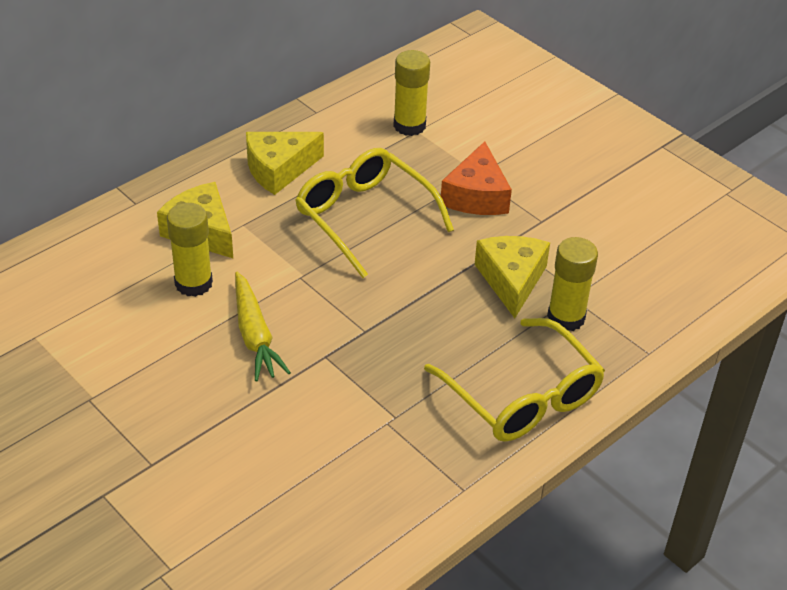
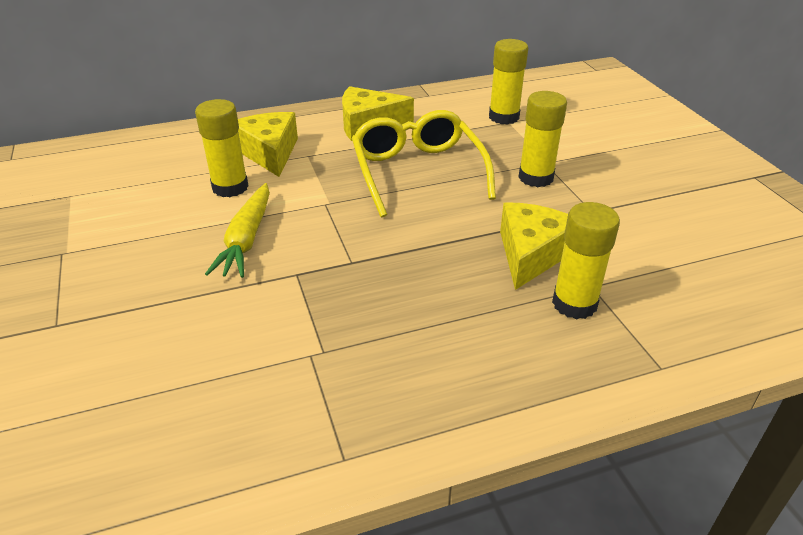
camera: 25 degrees right, 5 degrees down
(476, 196) = (536, 177): orange cheese -> yellow glue stick
(523, 397) = (479, 373): yellow glasses -> none

